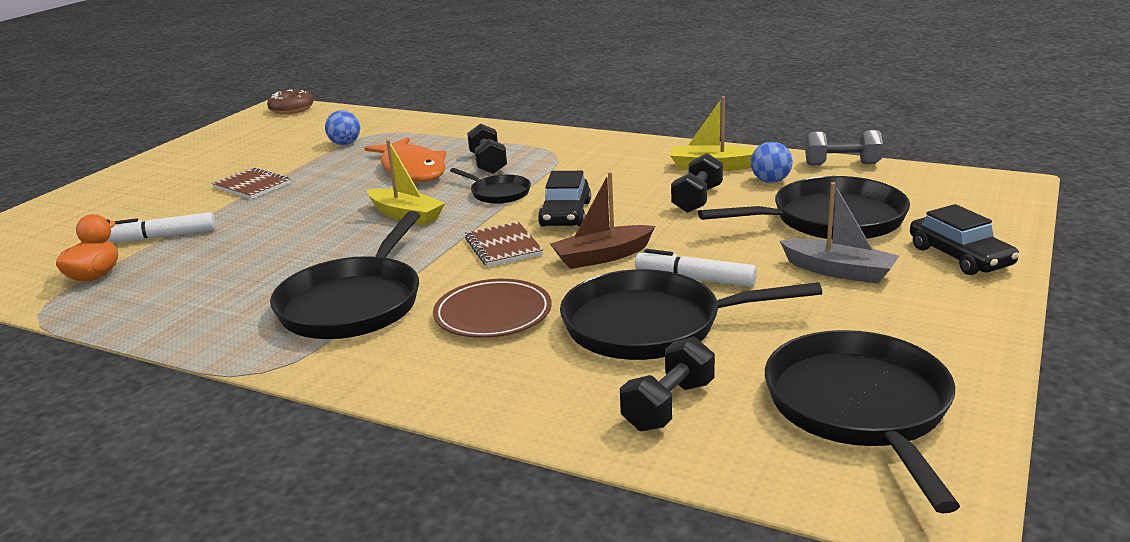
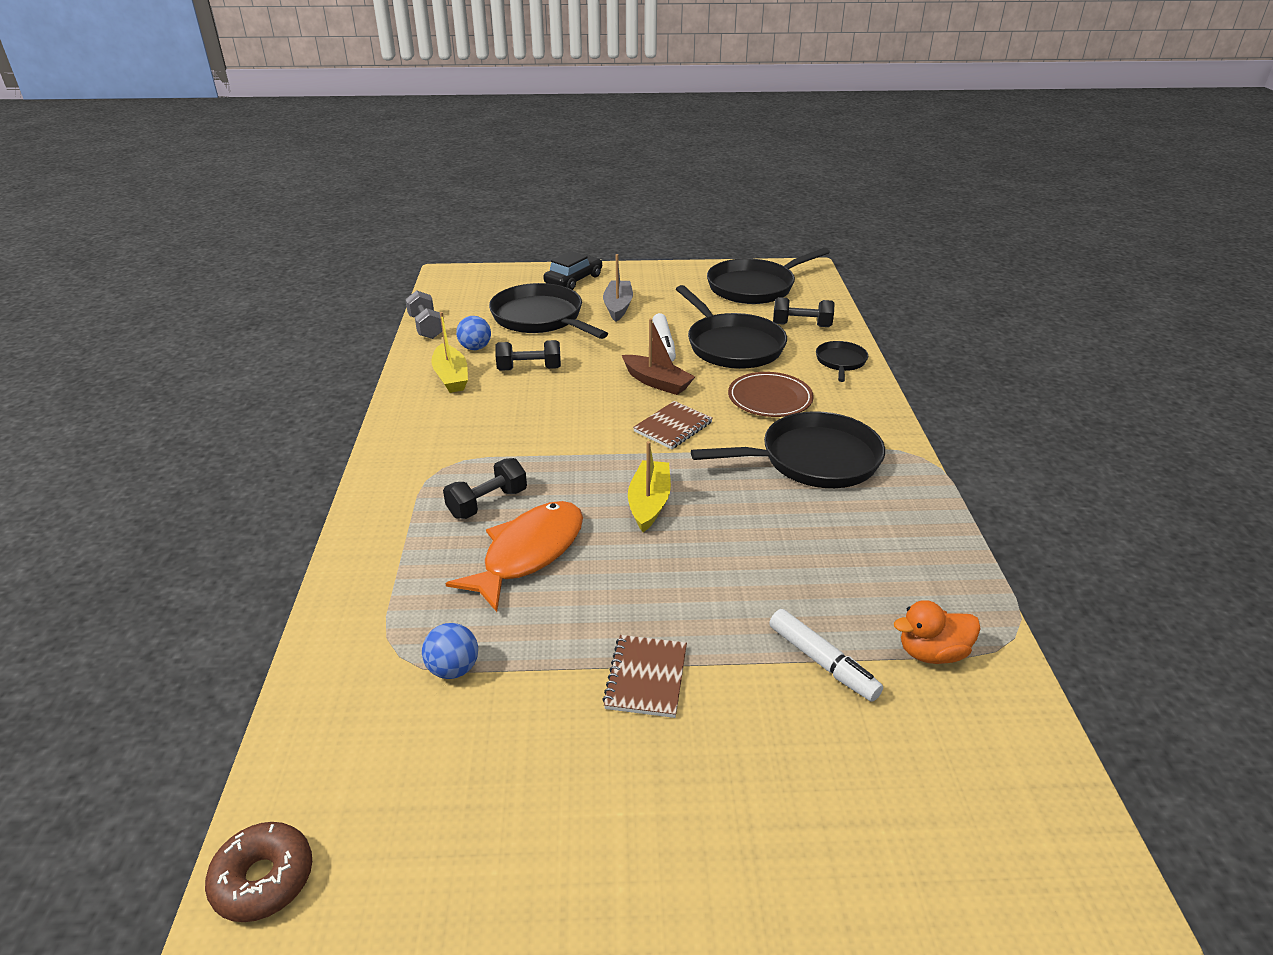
camera: 120 degrees left, 10 degrees up
(498, 193) = (565, 468): black pan -> black pan (840, 362)
(565, 214) = (592, 418): black car -> none

